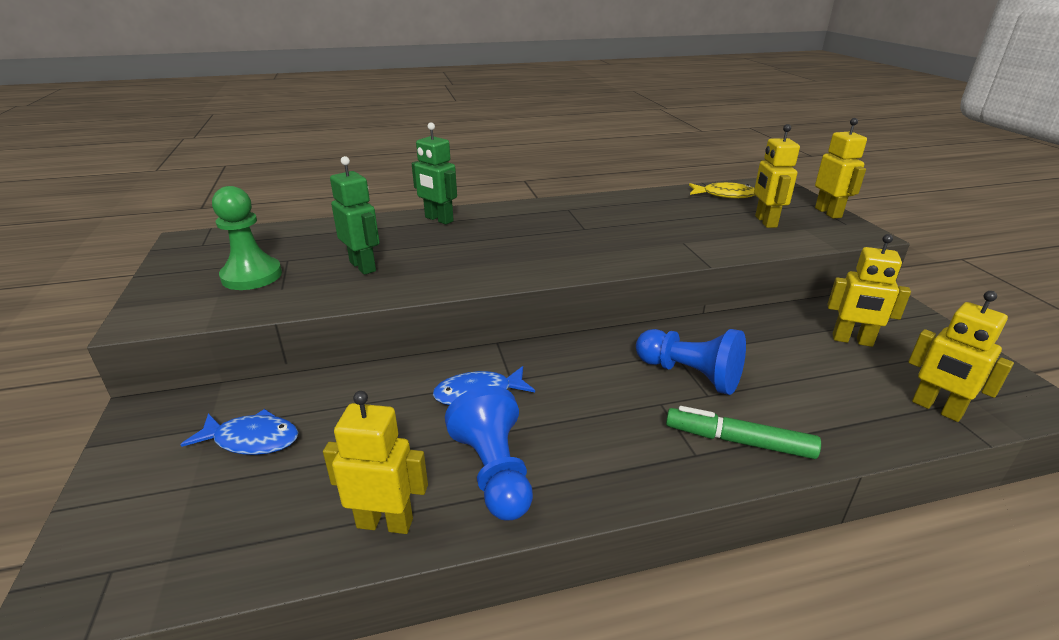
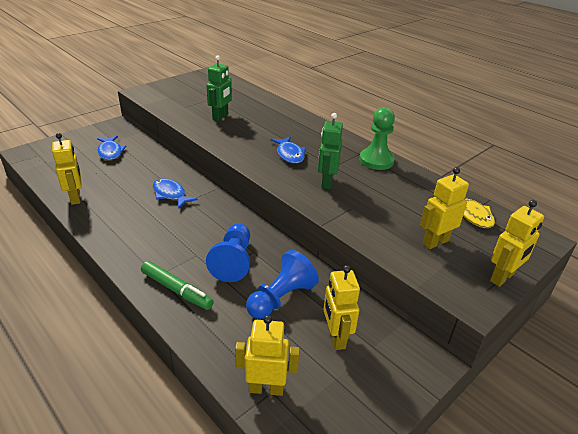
camera: 60 degrees right, 5 degrees up
(252, 276) = (190, 97): green pawn -> green pawn (376, 160)
(438, 219) = (295, 118): green robot -> green robot (326, 182)
(494, 472) = (116, 215): blue pawn -> blue pawn (281, 298)
(532, 245) = (289, 154): none -> blue fish
(738, 441) = (177, 290): green marker -> green marker turned 135 degrees clockwise
(936, 409) = (266, 388): yellow robot -> yellow robot turned 75 degrees clockwise

